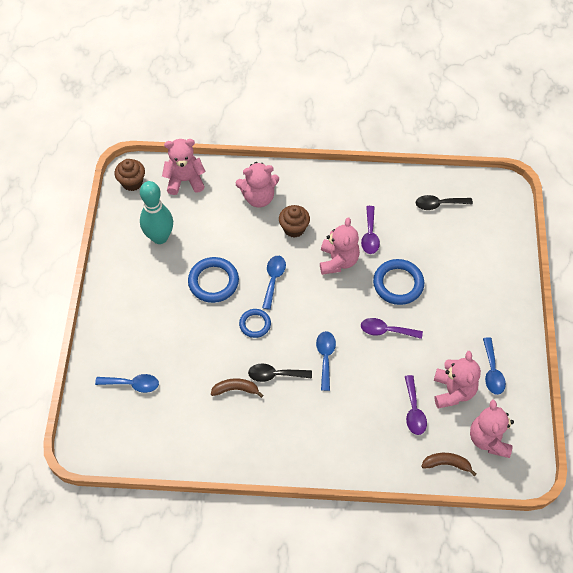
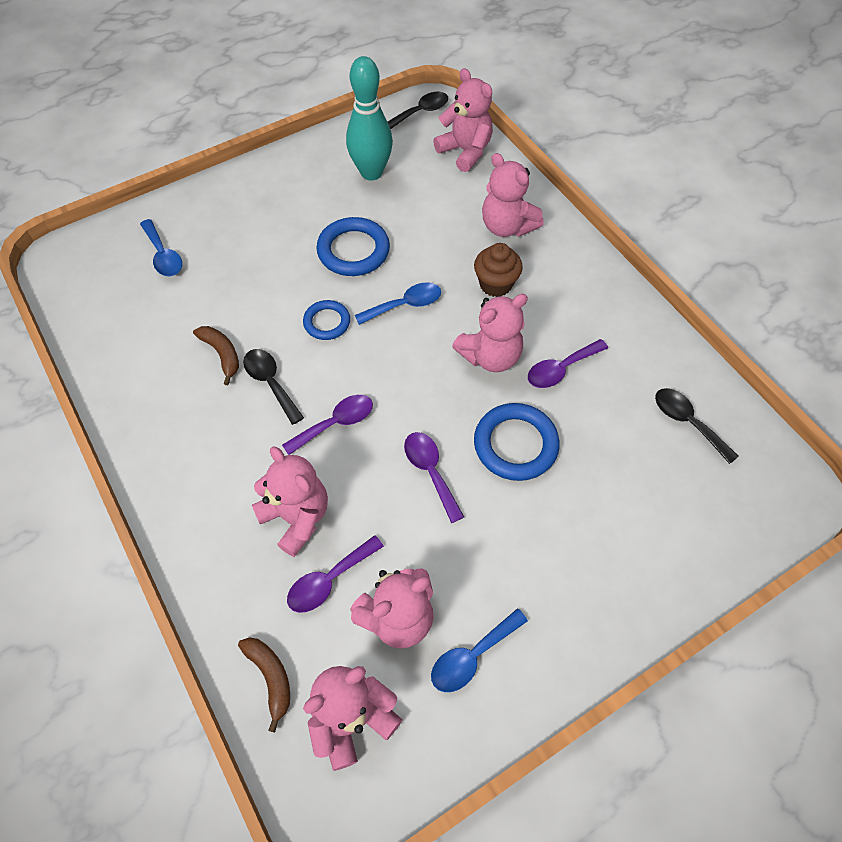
camera: 55 degrees right, 0 degrees up
(132, 182) = (420, 112): brown cupcake -> black spoon
(325, 357) = (336, 423): blue spoon -> purple spoon
(368, 406) = (296, 517): none -> pink teddy bear

